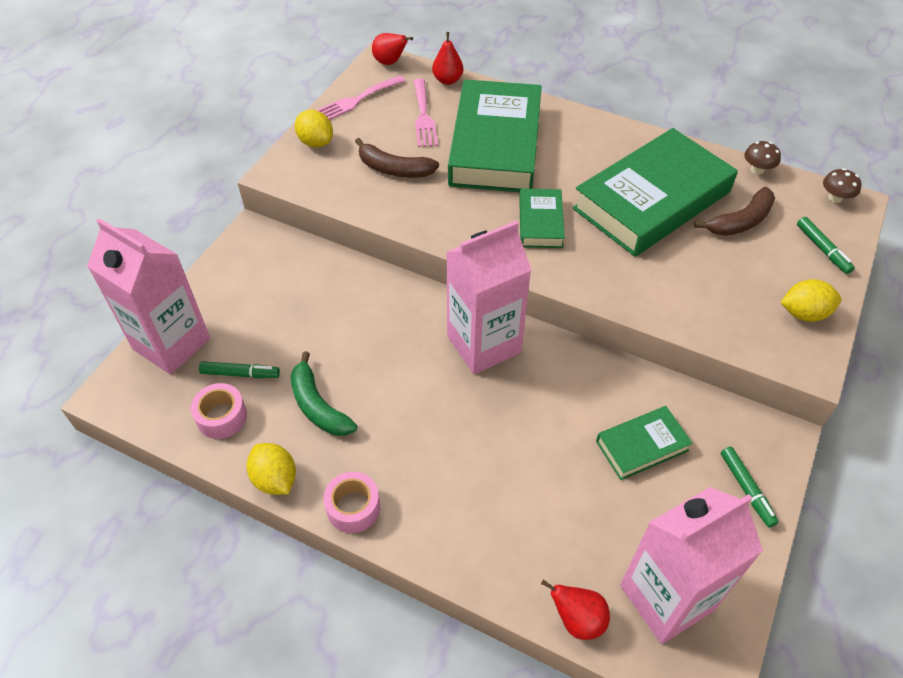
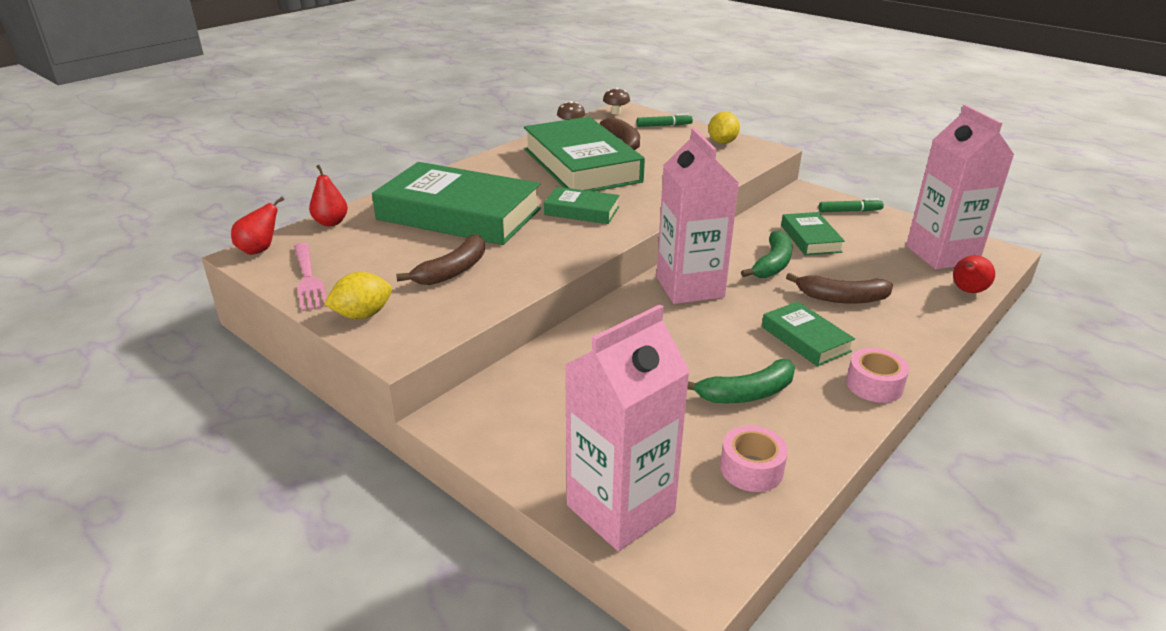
camera: 75 degrees left, 20 degrees down
(240, 374) = (688, 448): green marker -> none
(275, 479) = (841, 433): yellow lemon -> none
(418, 448) = (805, 339): none -> green book
(423, 116) = (380, 243): pink fork -> none
(509, 479) = (841, 298): none -> brown banana
(561, 411) = (772, 264): none -> green banana

